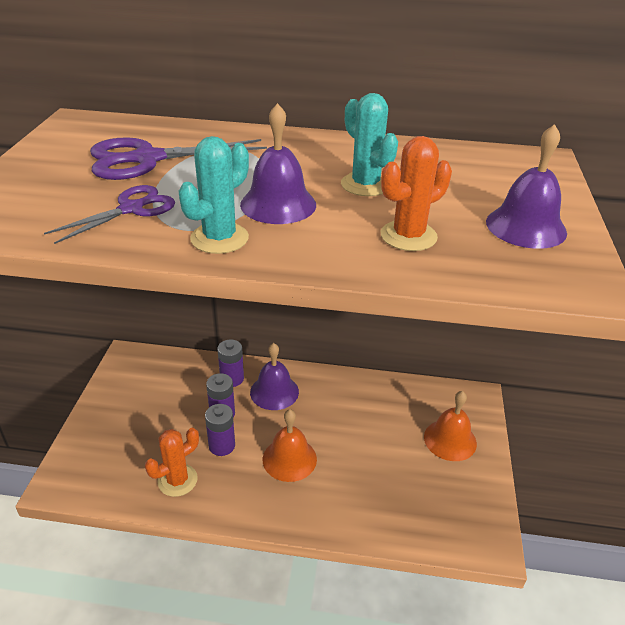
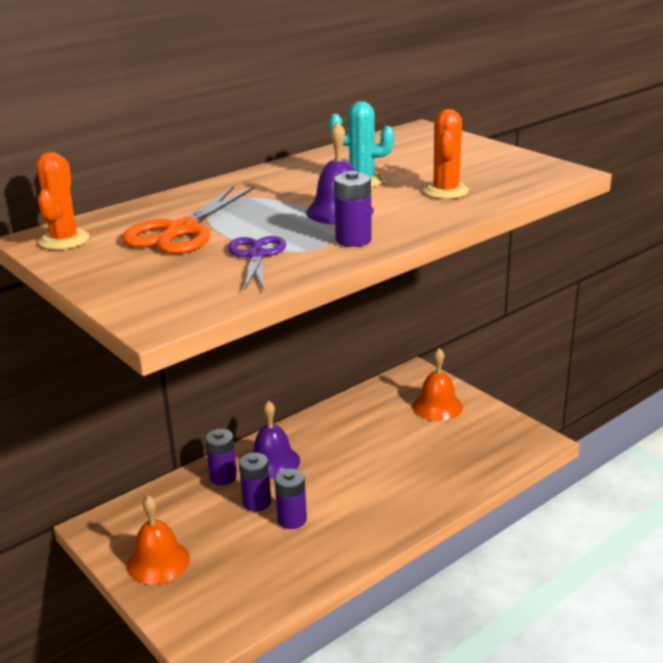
camera: 45 degrees left, 10 degrees down
(147, 159) = (181, 231): purple scissors -> orange scissors
(177, 480) = (296, 563): orange cactus -> orange cactus (64, 240)
(219, 238) = (353, 240): turquoise cactus -> purple battery
(289, 459) = (354, 490): orange bell -> orange bell (158, 561)
(526, 227) = (487, 162): purple bell -> none

